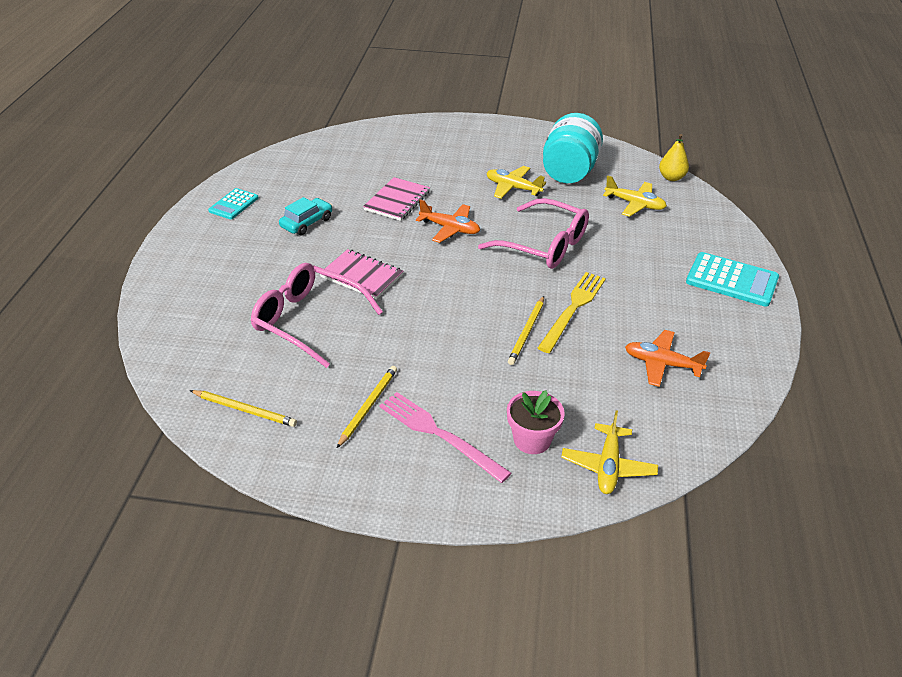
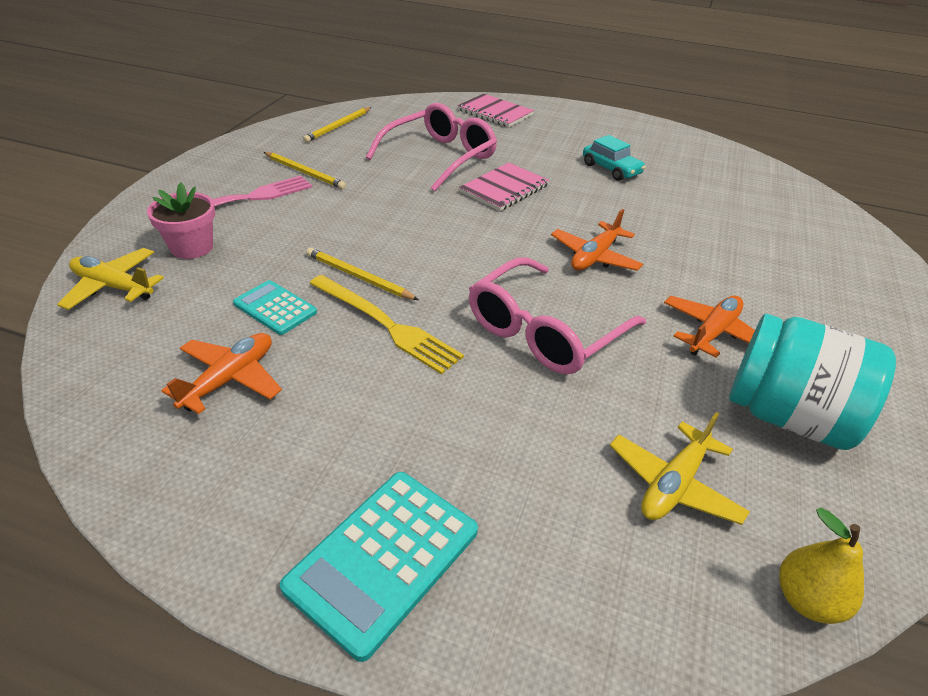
camera: 100 degrees right, 0 degrees up
(234, 204) = (646, 137): turquoise calculator -> turquoise calculator (275, 308)
(397, 201) = (663, 227): pink notebook -> pink notebook (495, 113)
(513, 188) = (713, 333): yellow plane -> orange plane

